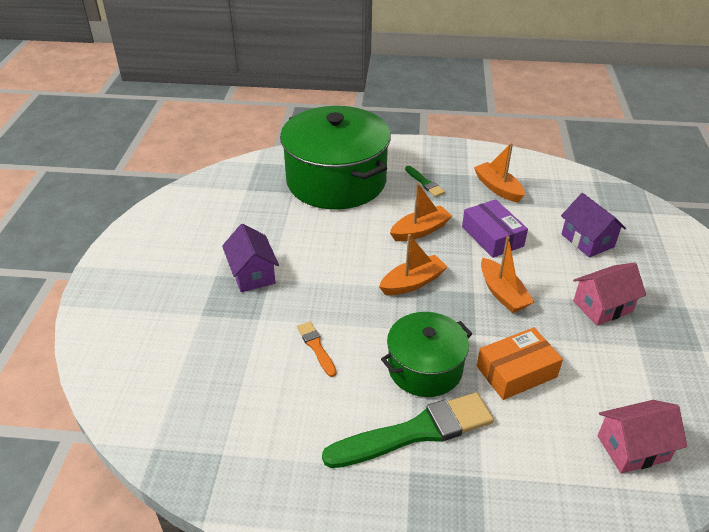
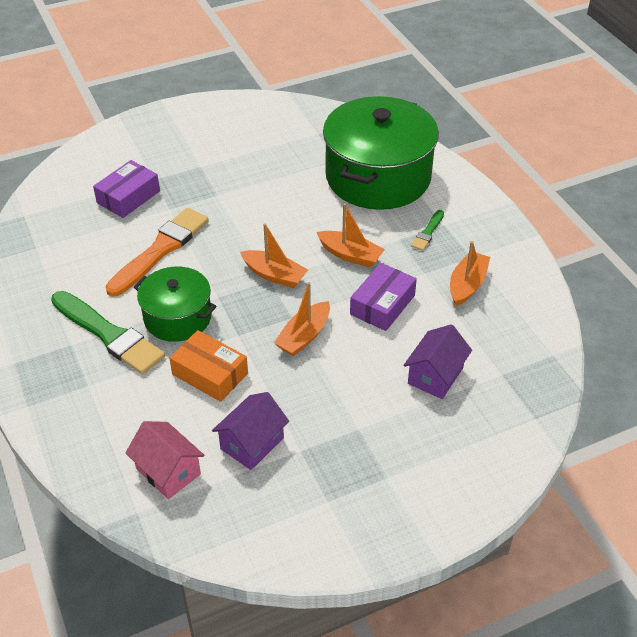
camera: 60 degrees right, 5 degrees up
(211, 343) = (128, 197): none -> purple box
(252, 274) = (215, 183): purple house -> purple house (252, 443)
(316, 347) = (160, 250): orange brush -> orange brush, size x2.12
(602, 306) = (338, 411): pink house -> none

